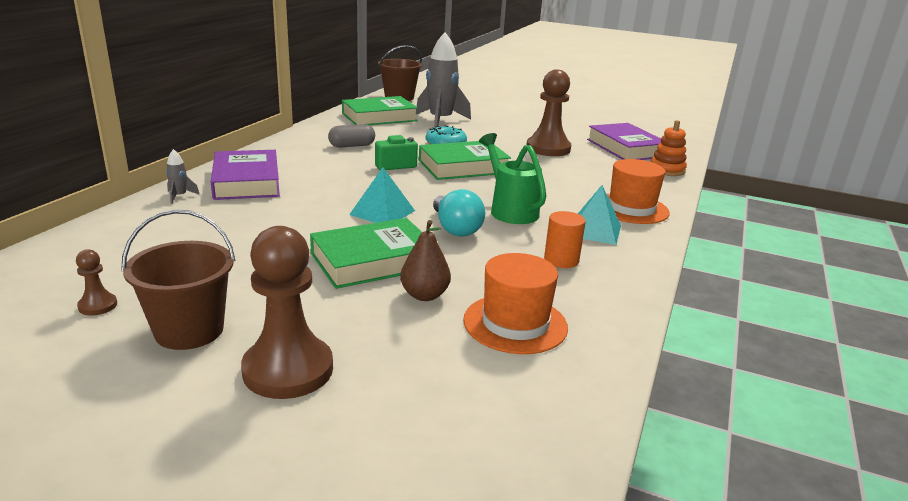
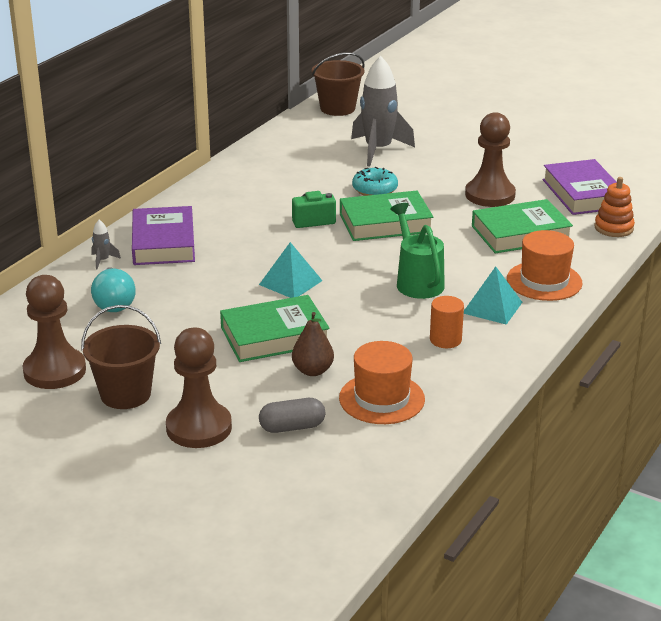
camera: 10 degrees right, 5 degrees up
(97, 305) = (54, 371): brown pawn -> brown pawn, size x2.24
(352, 146) = (271, 192): grey capsule -> grey capsule (292, 427)
(379, 117) = (308, 144): green book -> green book (520, 233)
(455, 228) = (356, 302): turquoise light bulb -> turquoise light bulb (113, 302)

